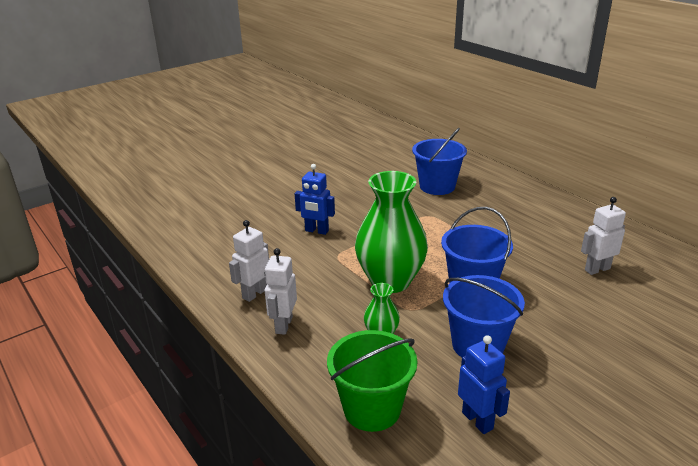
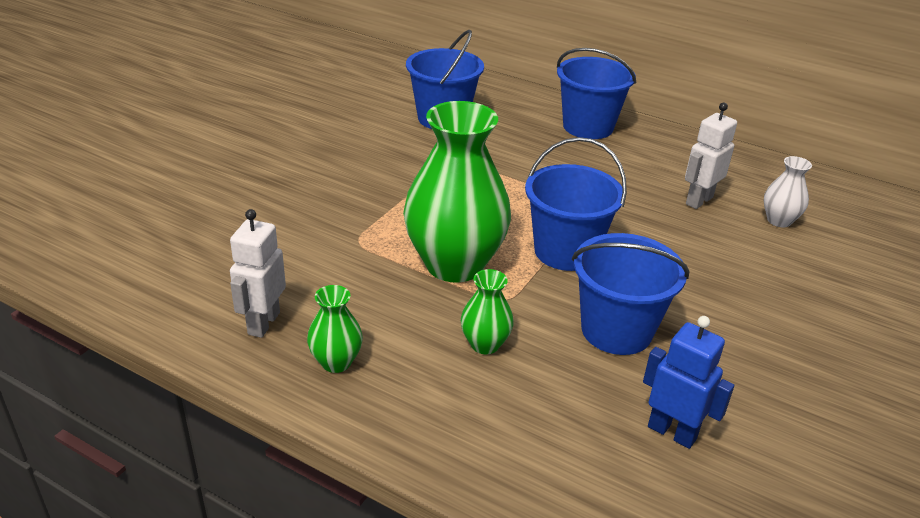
camera: 25 degrees left, 5 degrees up
(283, 325) = (336, 362): white robot -> green vase
(316, 231) = (306, 209): blue robot -> none
(372, 409) = (531, 454): green bucket -> none
(540, 205) = (588, 127): none -> blue bucket
(656, 294) = (779, 220): none -> white vase

